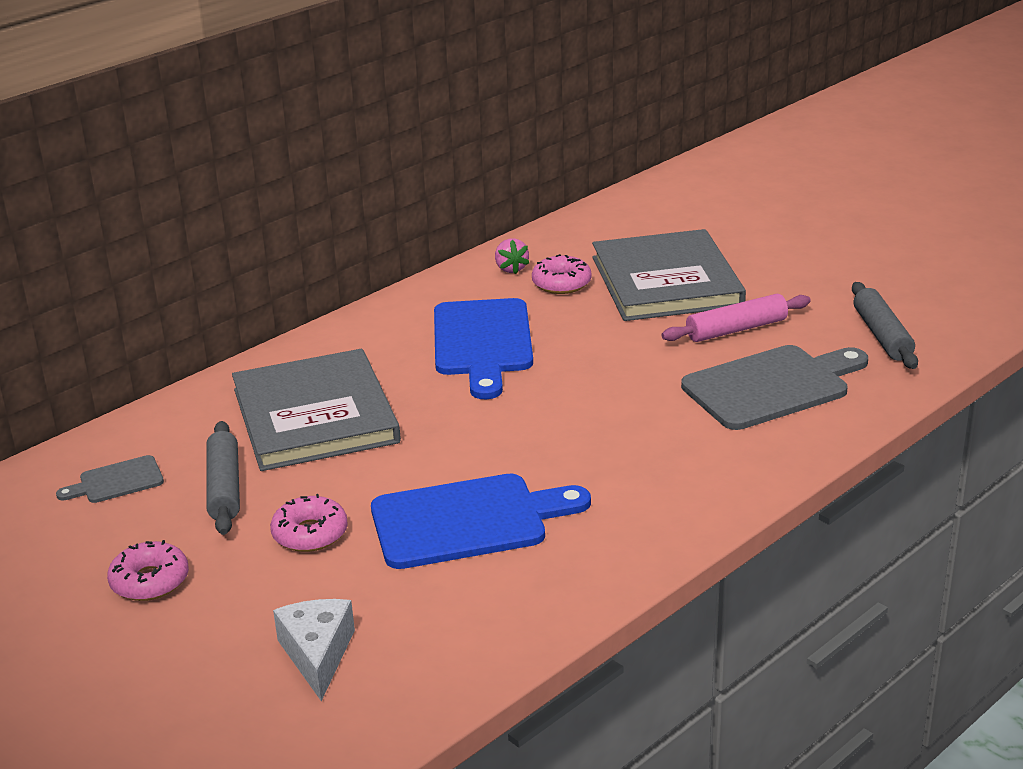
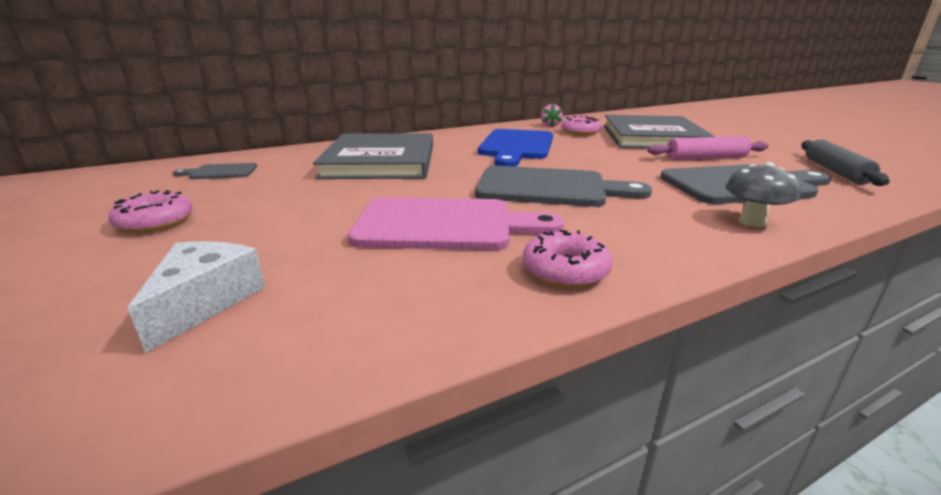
camera: 15 degrees right, 5 degrees down
(224, 487) = (282, 183): grey rolling pin -> none
(310, 534) = (309, 214): pink donut -> pink donut (565, 271)
(468, 520) = (444, 225): blue cutting board -> pink cutting board
(556, 434) = (549, 188): none -> grey cutting board
(773, 454) = (752, 222): none -> grey mushroom

